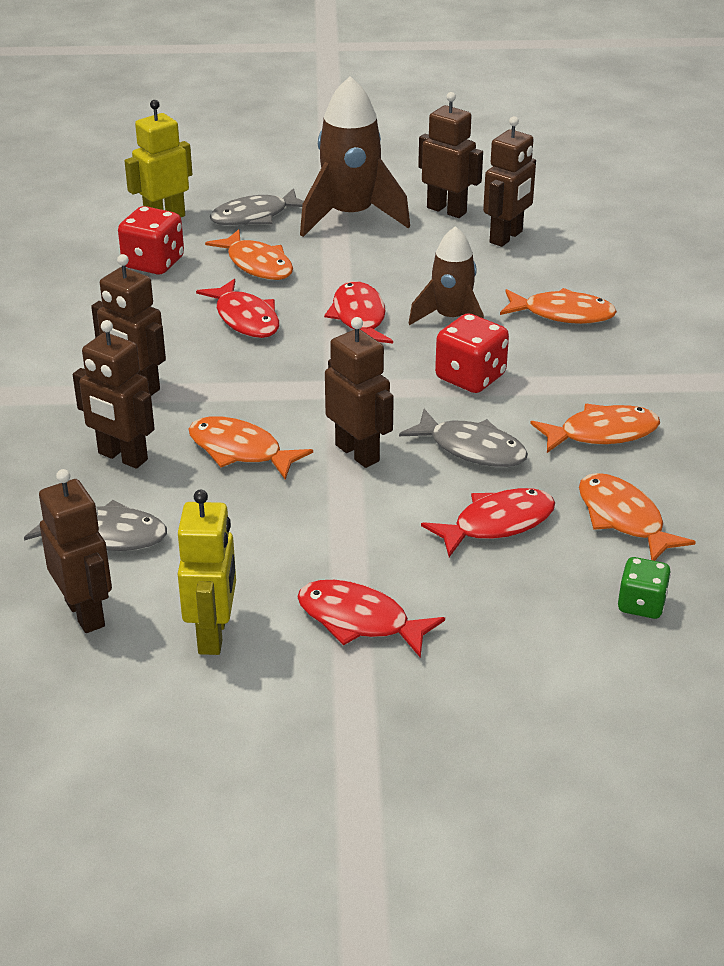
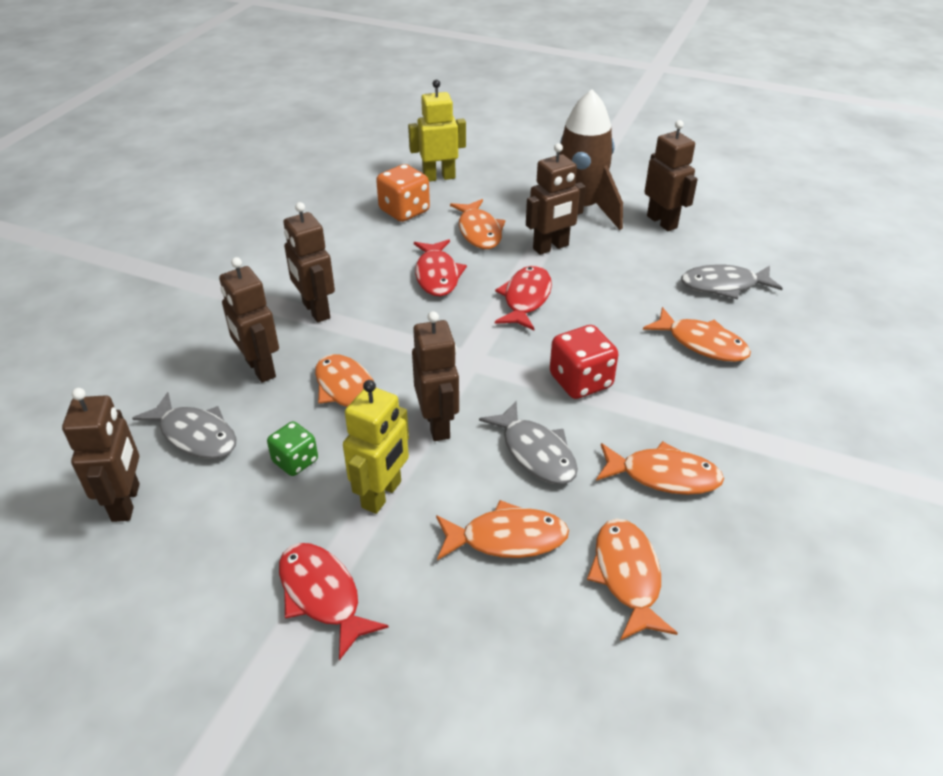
camera: 25 degrees right, 5 degrees up
(153, 263) = (404, 211): red dice -> orange dice
(213, 635) = (200, 562): yellow robot -> yellow robot (382, 495)
(254, 216) = (505, 191): grey fish -> grey fish (723, 285)
(451, 319) = (601, 321): brown rocket -> none
(497, 524) = (507, 538): red fish -> orange fish
(506, 237) = (697, 258): brown robot -> brown robot (551, 247)
(641, 604) = (584, 683): green dice -> green dice (295, 461)

